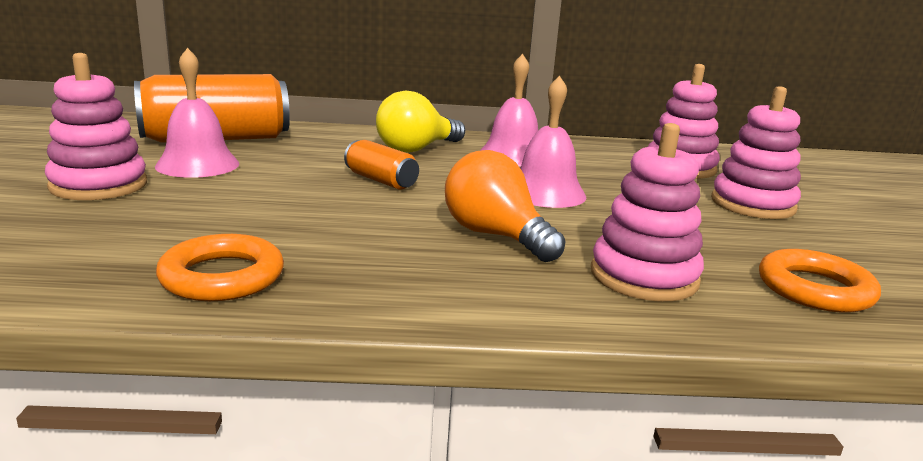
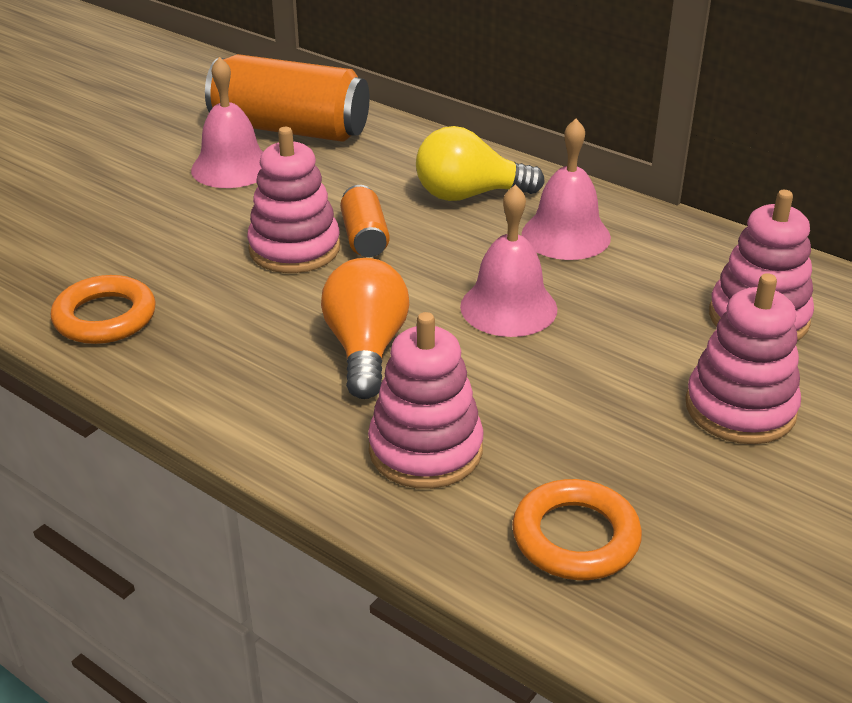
camera: 40 degrees right, 15 degrees up
(99, 185) = (130, 178): pink stacking toy -> pink stacking toy (294, 249)

